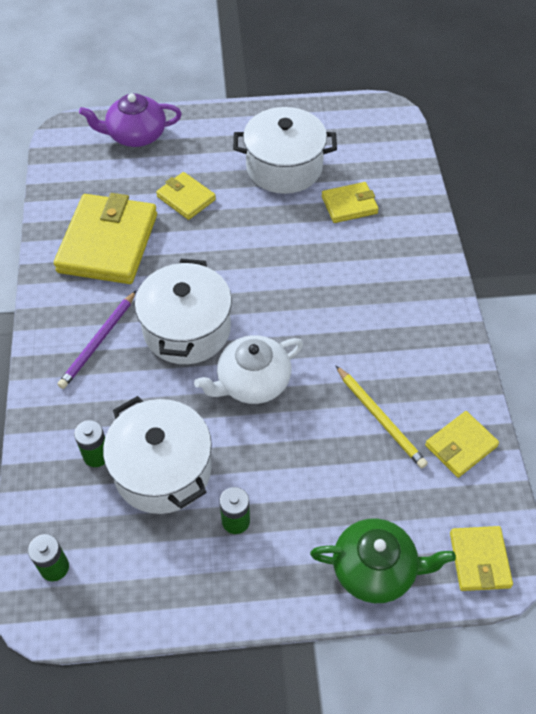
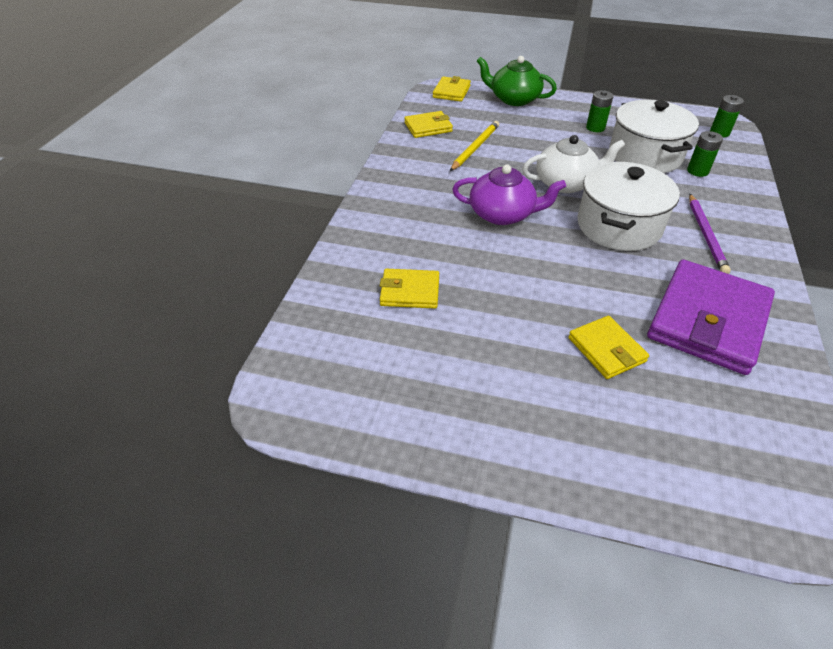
camera: 160 degrees left, 10 degrees down
(98, 341) = (706, 235): purple pencil -> purple pencil turned 135 degrees clockwise
(108, 243) = (708, 320): yellow wallet -> purple wallet
(136, 135) = (680, 475): purple teapot -> purple teapot (503, 214)
(284, 167) = (465, 357): white pot -> none
(380, 418) = (475, 148): yellow pencil -> yellow pencil turned 45 degrees clockwise

